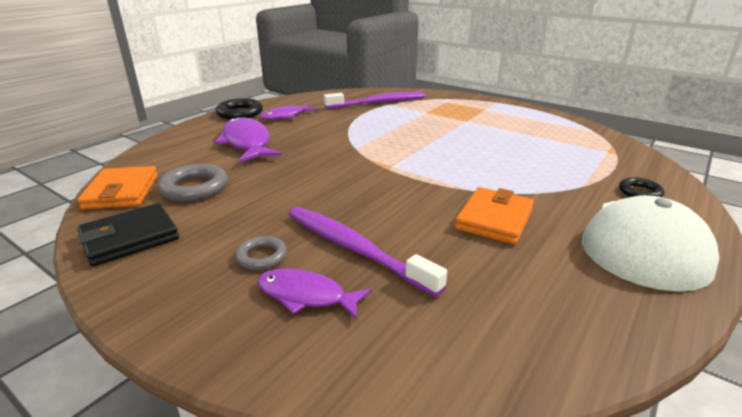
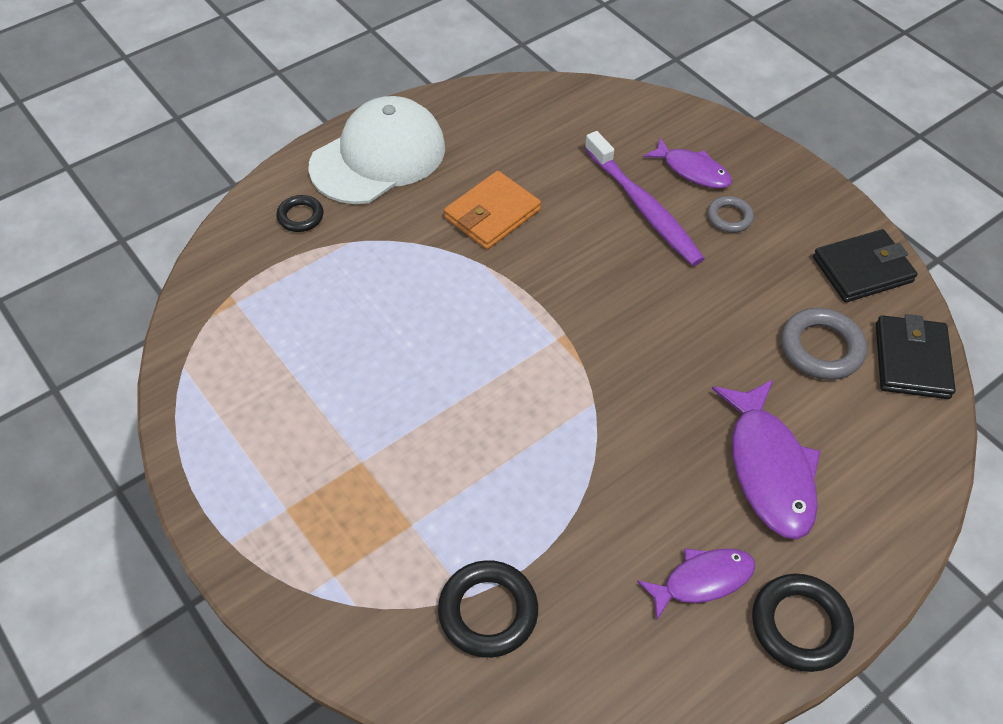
camera: 165 degrees left, 25 degrees up
(122, 192) = (911, 360): orange wallet -> black wallet
(378, 103) = (488, 612): purple toothbrush -> black ring

